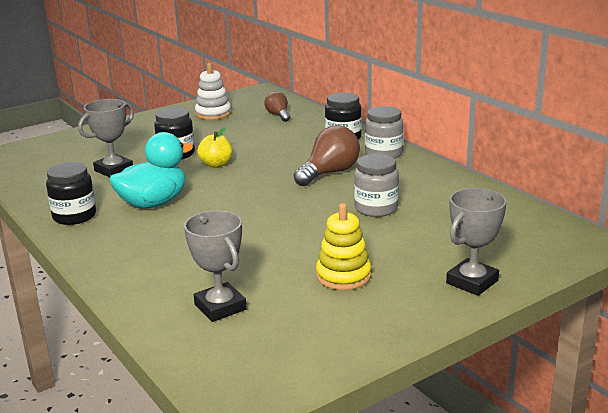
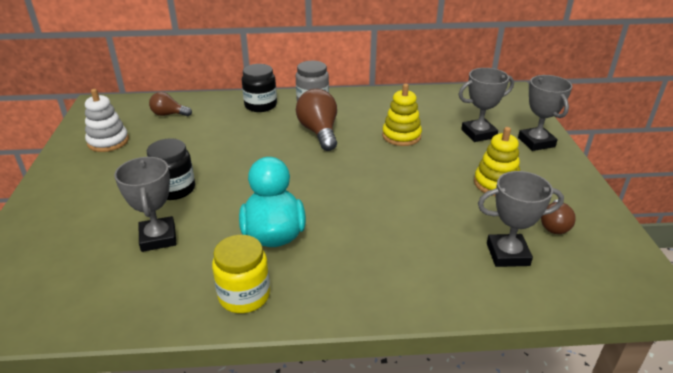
camera: 60 degrees left, 10 degrees up
(74, 216) = (244, 295): black jar -> yellow jar
(216, 164) = (231, 175): yellow apple -> none
(298, 324) = (554, 225): none -> brown light bulb
(376, 208) = (401, 136): grey jar -> yellow stacking toy
(441, 245) = (478, 134): none -> grey trophy

